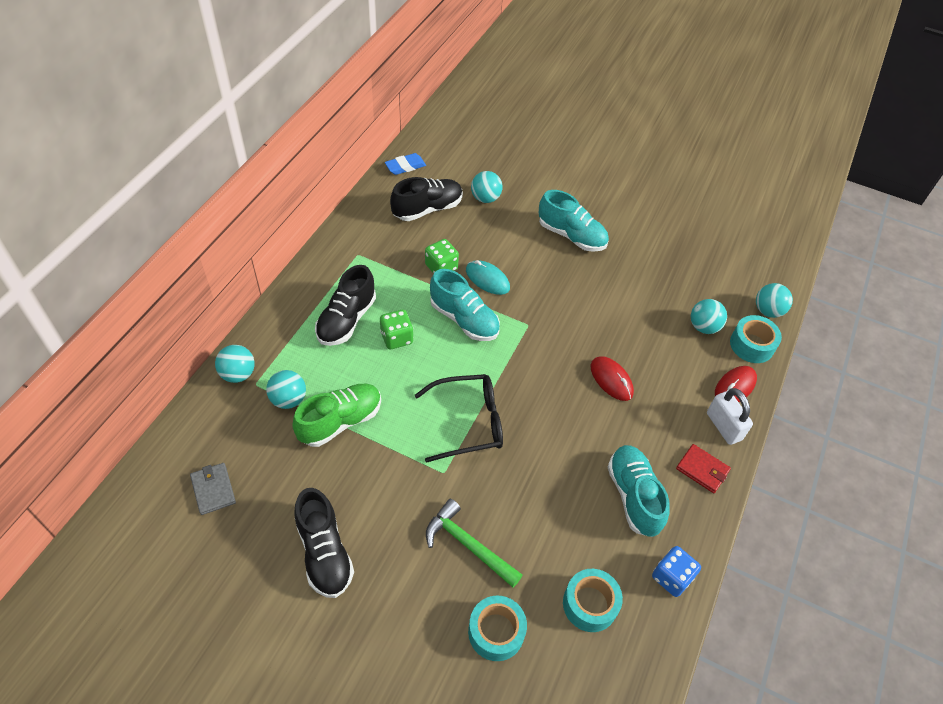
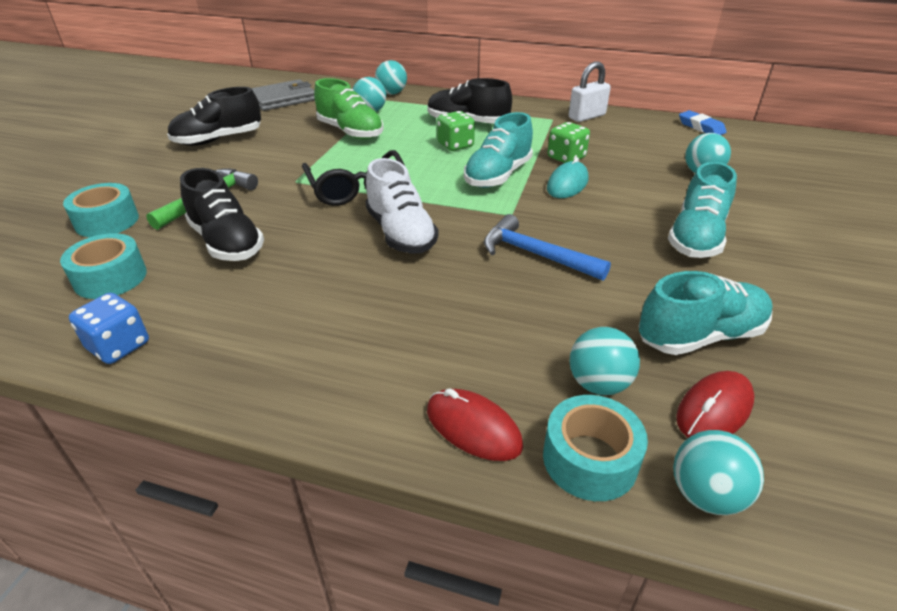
camera: 85 degrees right, 15 degrees down
(213, 490) = (283, 99): grey wallet -> grey wallet, size x1.57
(427, 209) = (648, 143): black shoe -> black shoe (227, 242)
(546, 398) = (401, 233): none -> white shoe
(583, 323) = (536, 254): none -> blue hammer
(611, 380) = (444, 282): red mouse -> red mouse (714, 409)
(633, 496) = (252, 308): turquoise shoe -> turquoise shoe (700, 336)
(702, 470) = (292, 379): red wallet -> none
(723, 426) = (380, 409): white padlock -> white padlock (587, 116)

